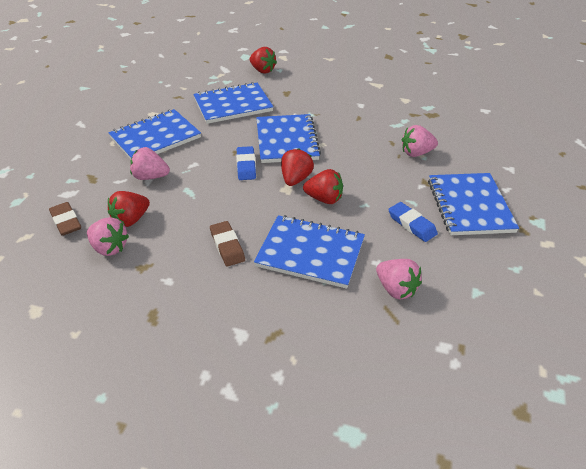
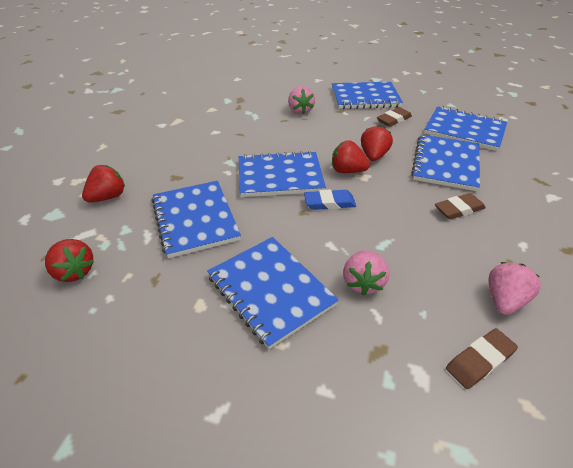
camera: 90 degrees left, 0 degrees up
(131, 219) = (449, 288): red strawberry -> red strawberry (74, 271)
(396, 289) = (464, 130): pink strawberry -> blue notebook
(411, 224) = (394, 120): blue eraser -> brown eraser

